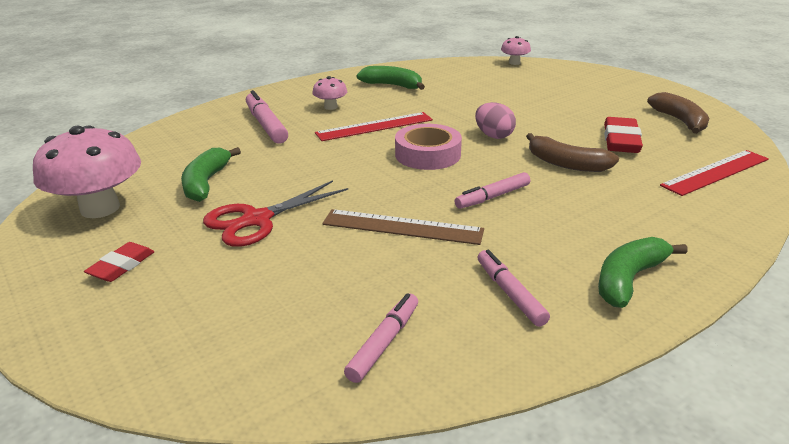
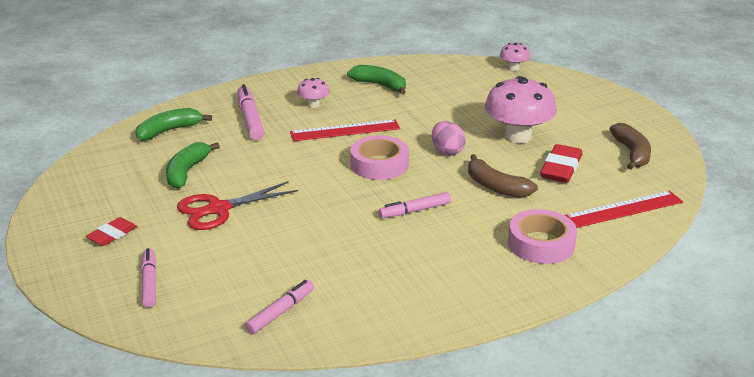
camera: 10 degrees right, 0 degrees up
(100, 208) = (101, 186): pink mushroom -> pink mushroom (517, 136)
(402, 227) = (329, 228): brown ruler -> none
(510, 293) = (386, 289): pink marker -> pink marker (149, 282)
(628, 279) = (483, 290): green banana -> green banana (169, 131)
(656, 217) = (541, 244): none -> pink tape

